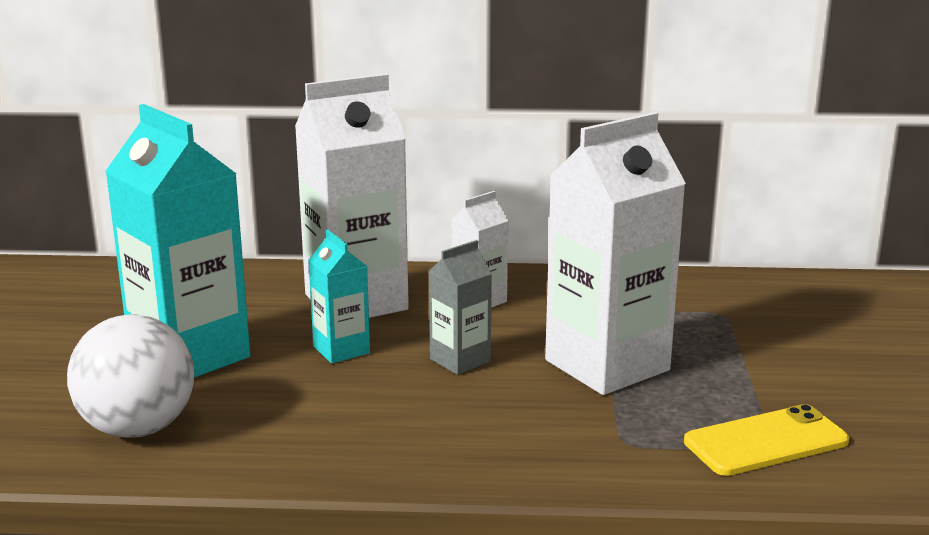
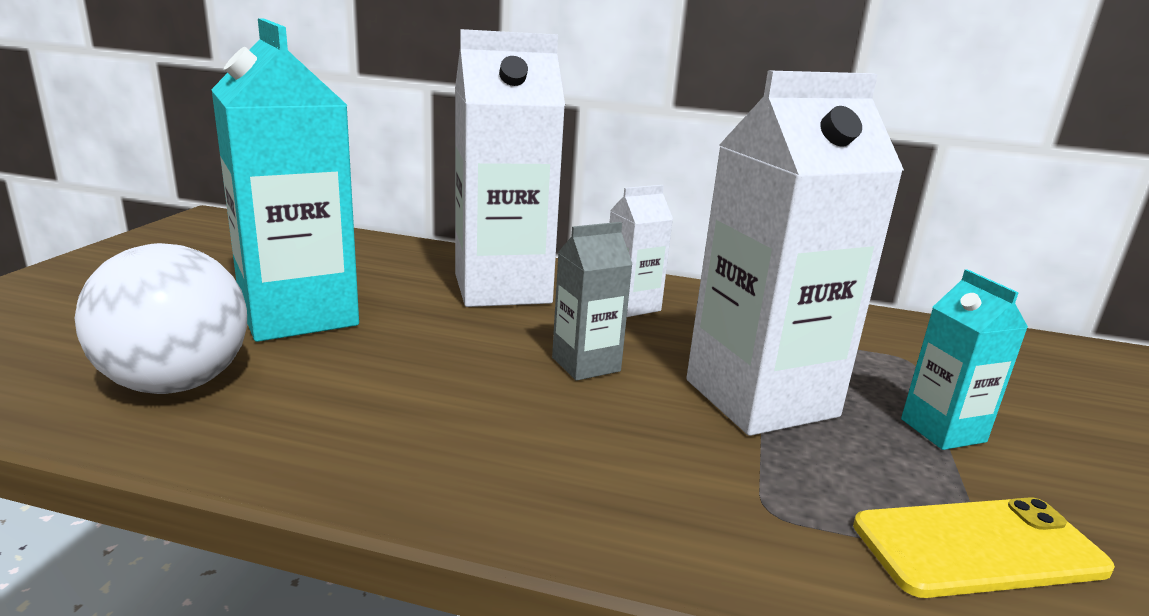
camera: 10 degrees right, 0 degrees up
(341, 350) = (460, 333): turquoise carton -> turquoise carton (943, 430)

